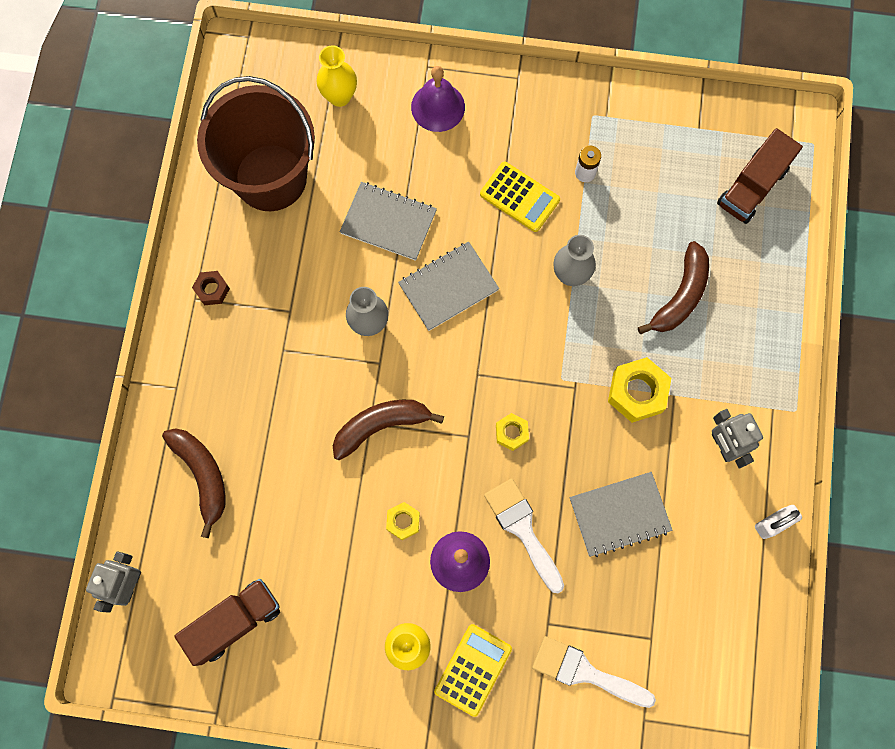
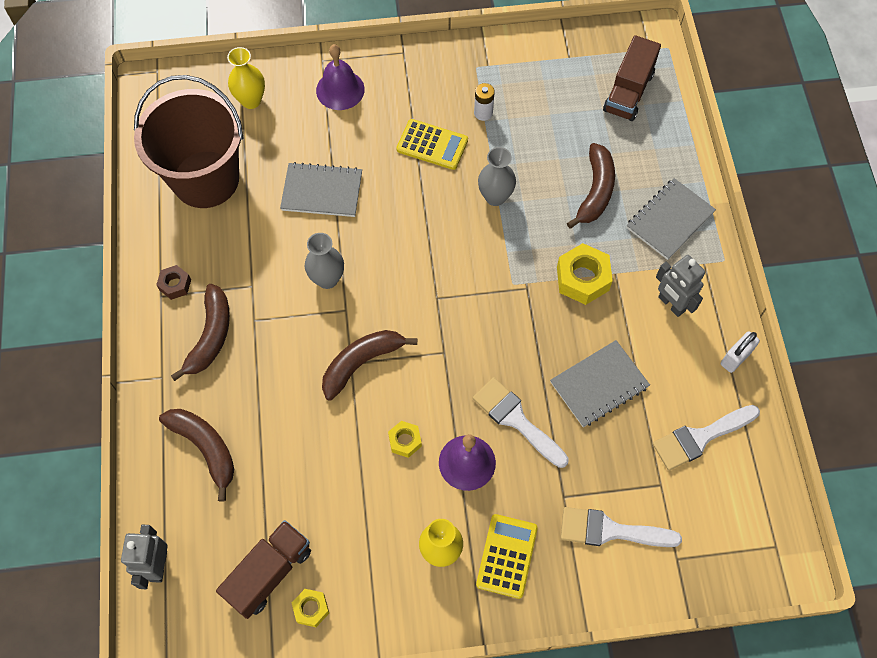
camera: 15 degrees left, 10 degrees down
(235, 356) = (210, 336): none -> brown banana
(448, 287) = (390, 232): grey notebook -> grey notebook (669, 220)
(511, 433) = (482, 339): yellow nut -> yellow nut (311, 609)
(707, 600) = (700, 438): none -> white brush

